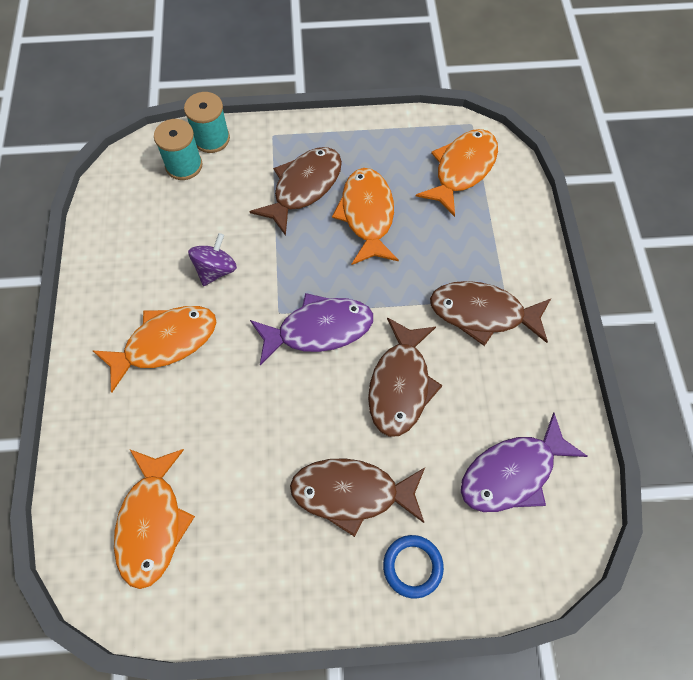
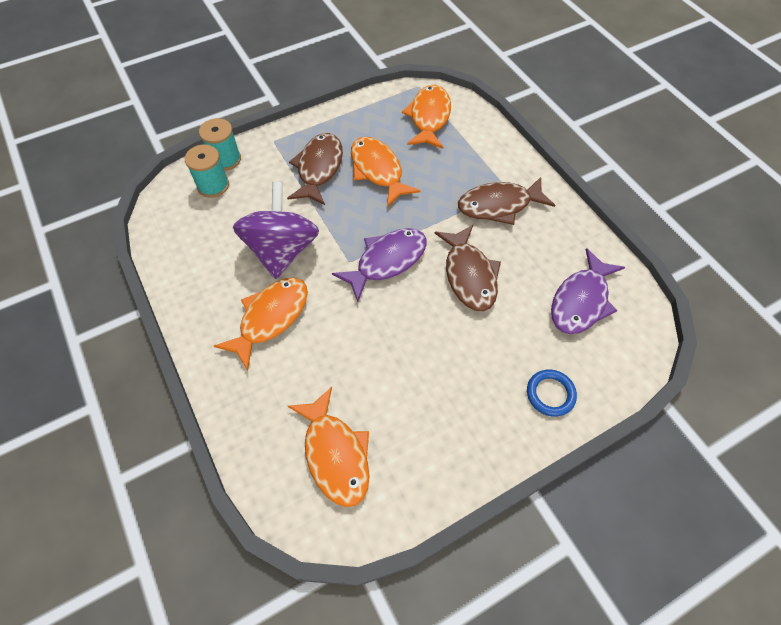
camera: 25 degrees left, 5 degrees down
(216, 270) = (282, 250): purple spinning top -> purple spinning top, size x1.92
(352, 493) = (477, 363): brown fish -> none

